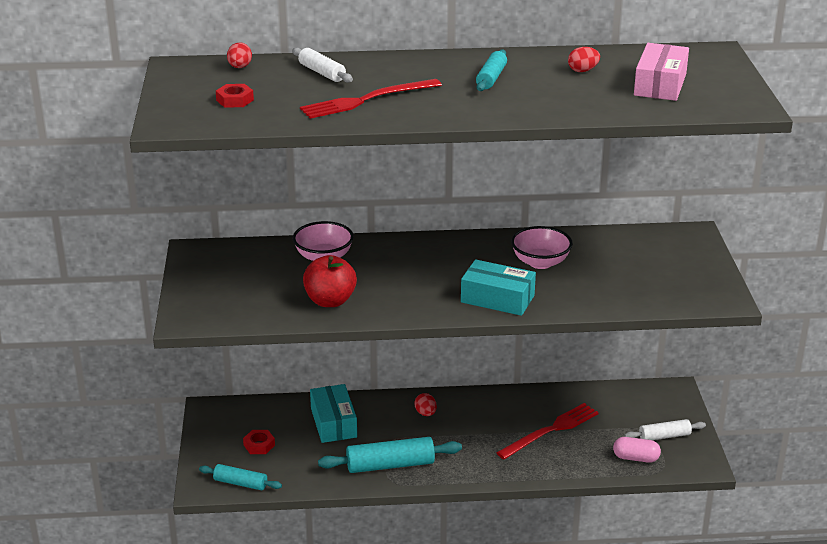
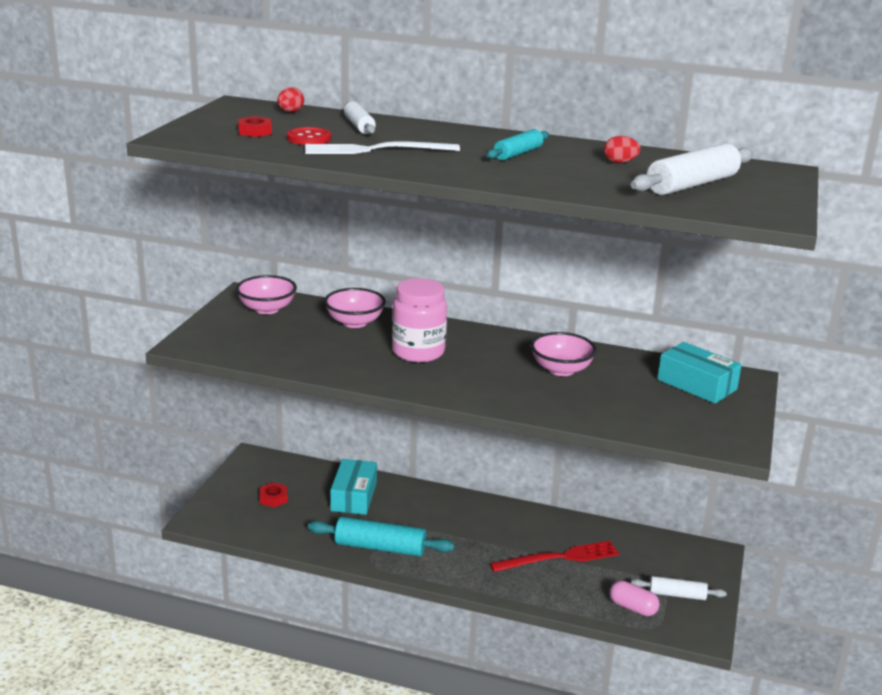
camera: 20 degrees right, 5 degrees down
(229, 262) = (267, 309): none -> pink bowl
(240, 483) = (233, 526): turquoise rolling pin -> none
(293, 98) = (309, 138): none -> red button
(330, 301) = (328, 358): red apple -> none
(366, 100) = (375, 150): red fork -> white fork
(405, 275) = (418, 352): none -> pink jar
(425, 413) = (445, 510): red egg -> none
(497, 299) = (491, 391): turquoise box -> turquoise box (696, 384)
(660, 84) = (692, 185): pink box -> white rolling pin

